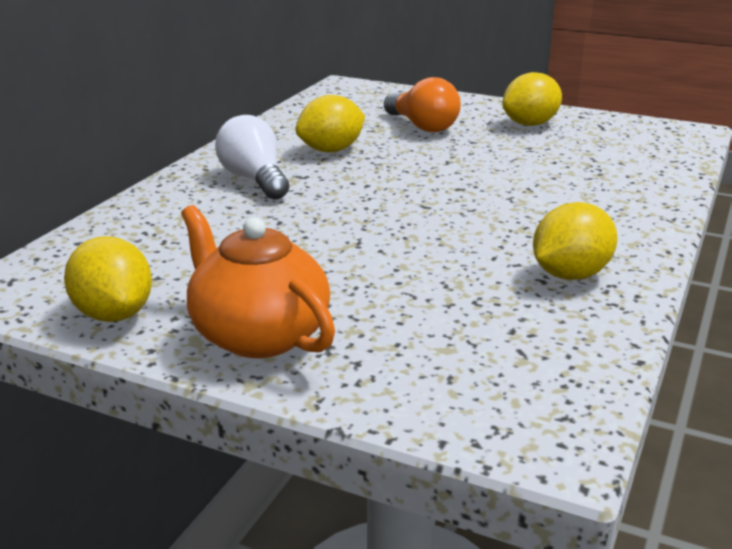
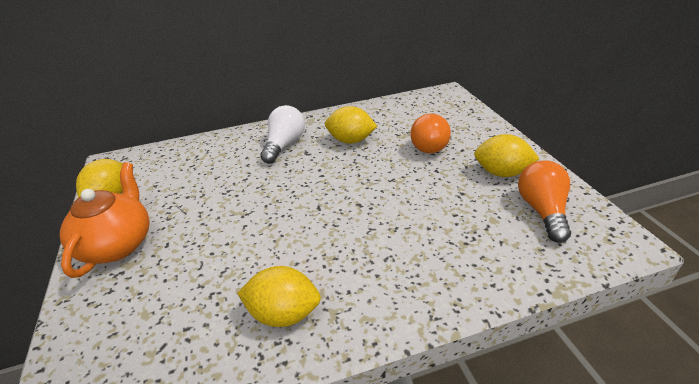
camera: 50 degrees right, 10 degrees up
(608, 135) = (542, 211): none -> orange light bulb

